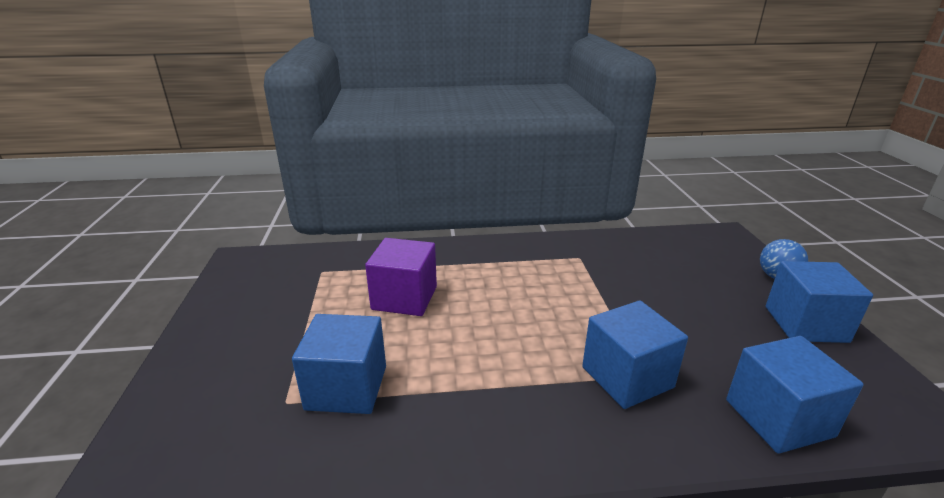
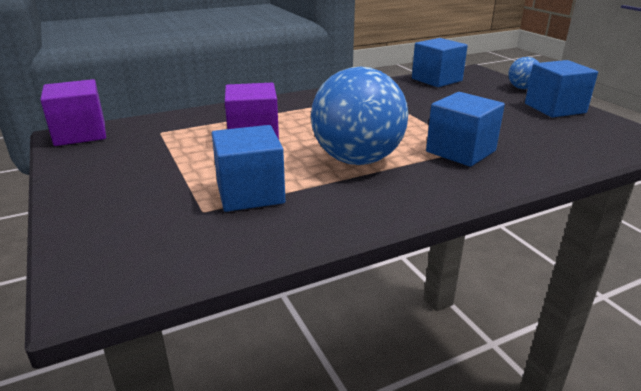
camera: 20 degrees left, 0 degrees up
(251, 260) = (80, 134): none -> purple cube
(492, 362) = (357, 160): none -> blue ball
(778, 418) = (568, 153): blue cube -> blue cube (436, 80)

